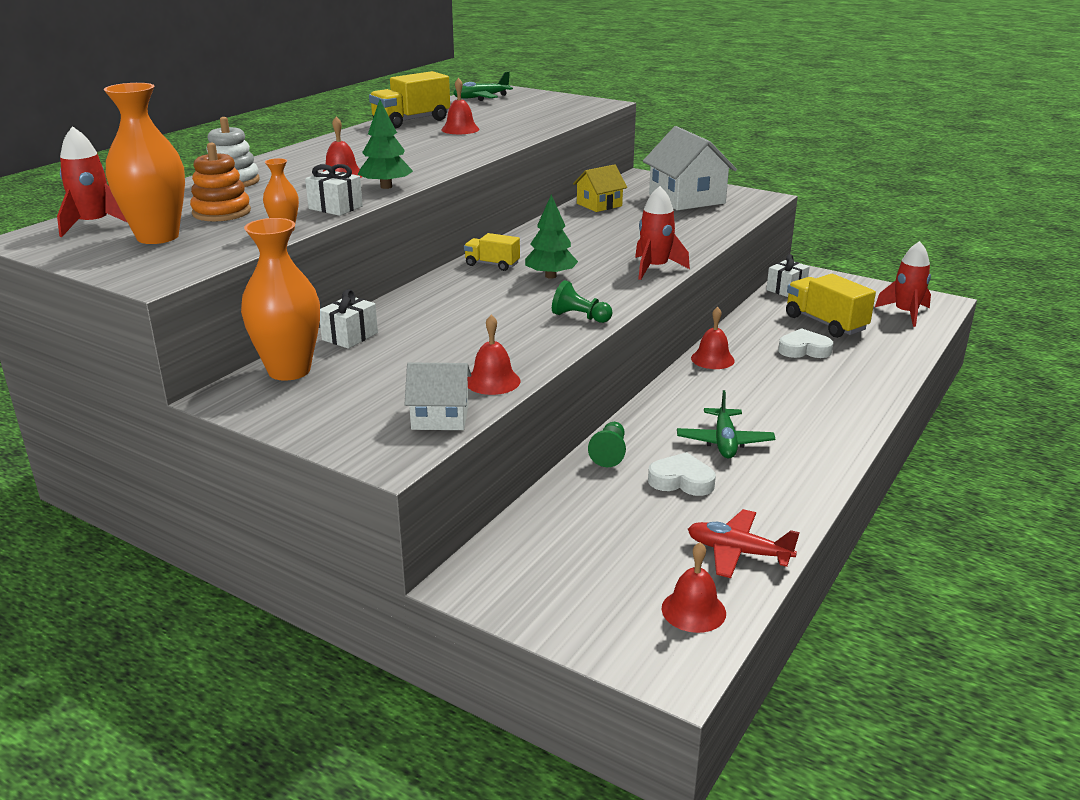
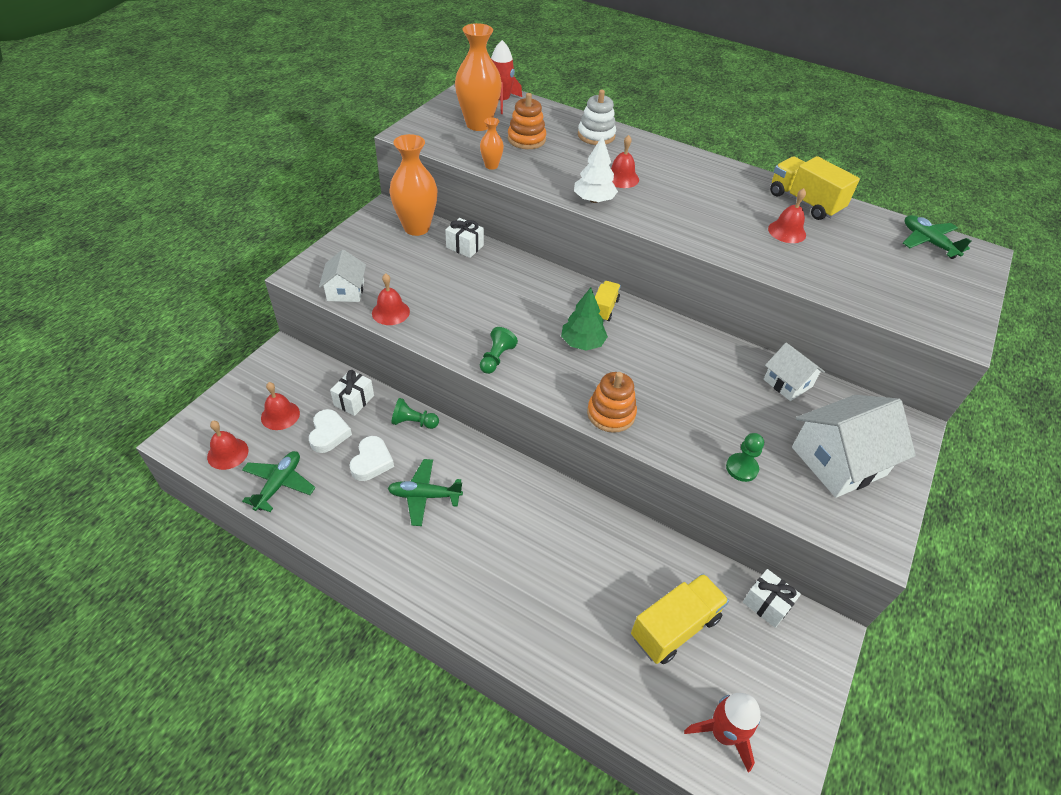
camera: 85 degrees right, 20 degrees up
(335, 207) = (540, 181): white gift -> white gift (354, 400)
(386, 187) = (593, 200): green tree -> white tree
(599, 205) = (787, 383): yellow house -> white house
(655, 268) = (611, 414): red rocket -> orange stacking toy
(706, 227) = (741, 468): none -> green pawn
(712, 359) = (574, 506): red bell -> red bell (280, 415)
(738, 552) = (279, 484): red plane -> green plane
(804, 350) = (603, 591): white heart -> white heart (329, 434)

